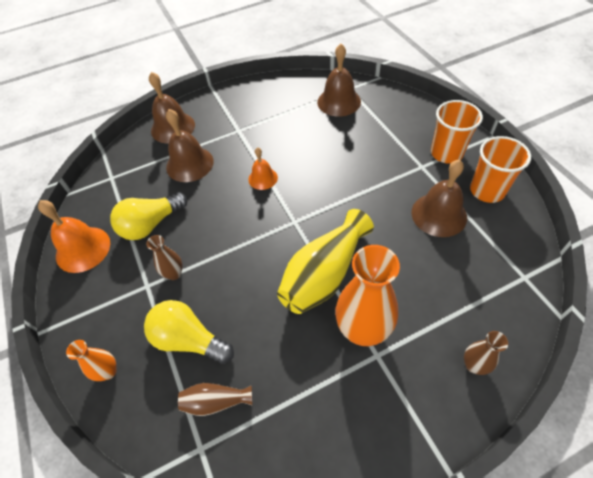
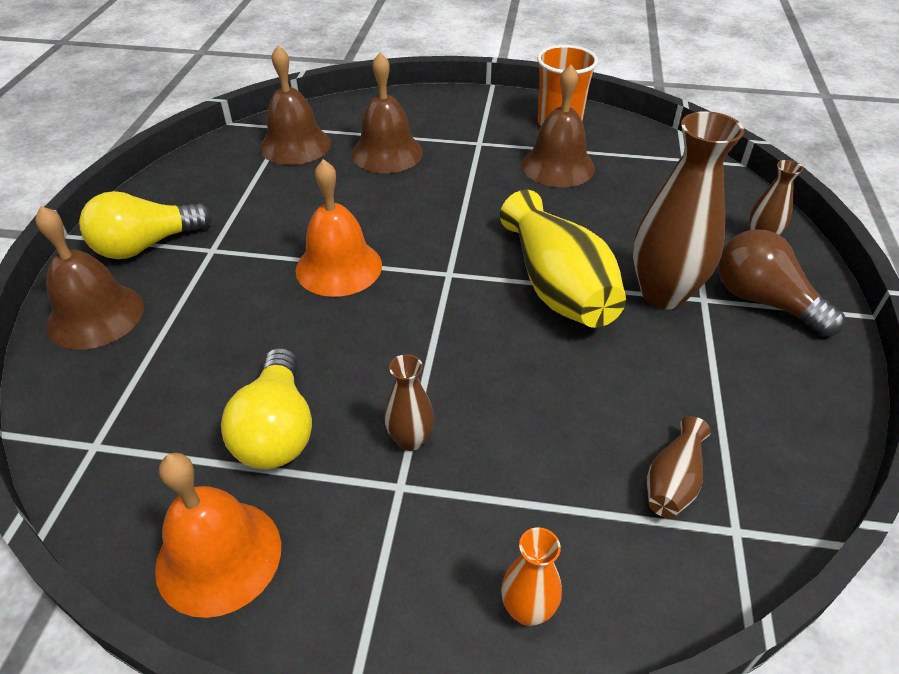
camera: 60 degrees left, 10 degrees down
(189, 339) = (548, 470): yellow light bulb -> yellow light bulb (146, 245)
(190, 164) = (207, 329): brown bell -> brown bell (387, 153)
(263, 178) = (339, 267): orange bell -> orange bell, size x1.67
(363, 330) = (663, 294): orange vase -> brown vase
(405, 392) = (763, 301): none -> brown light bulb
(446, 153) = (480, 119): orange cup -> none

